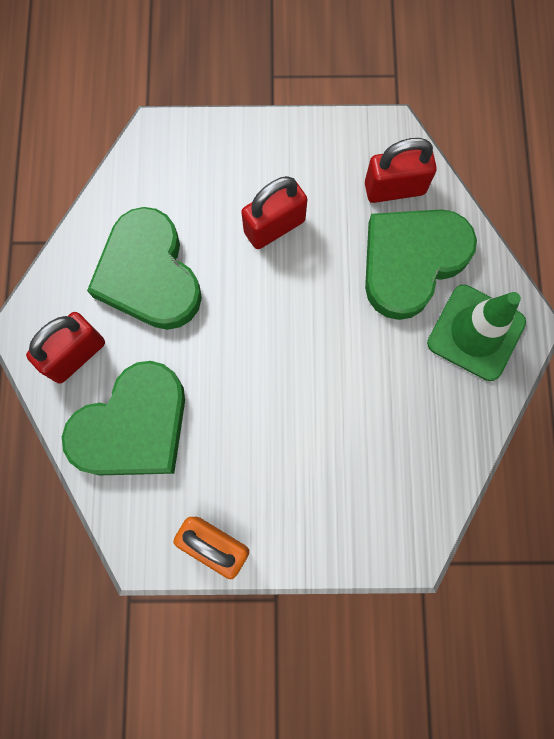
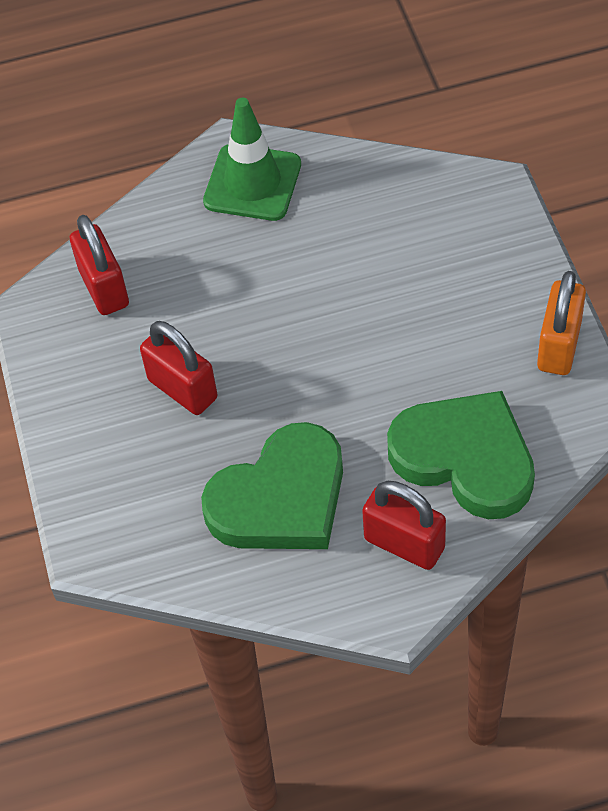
camera: 100 degrees left, 20 degrees down
(411, 262) = (189, 253): green heart -> none

